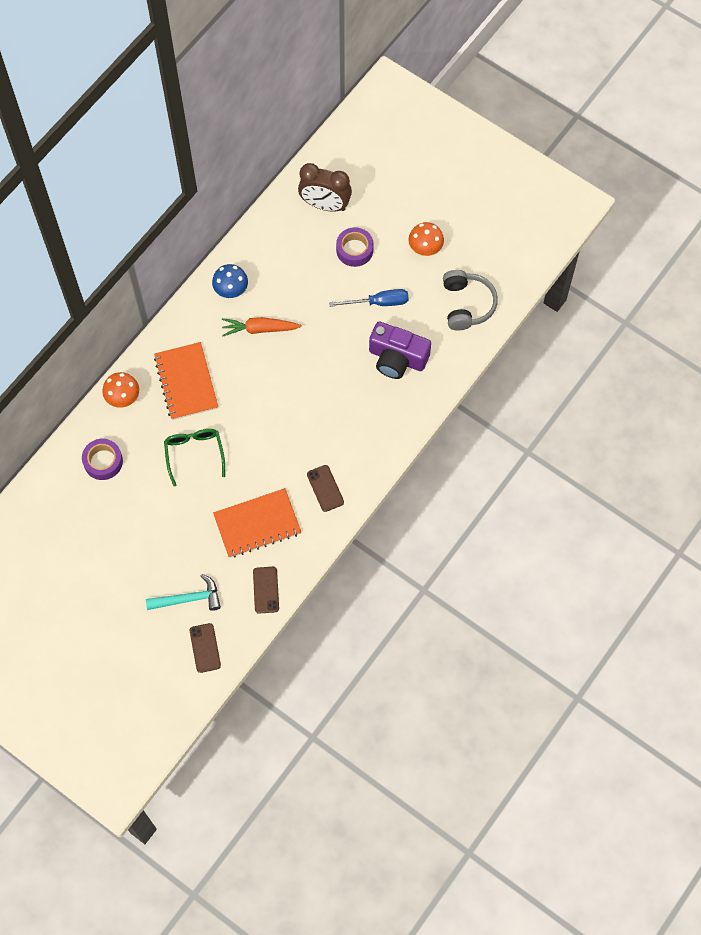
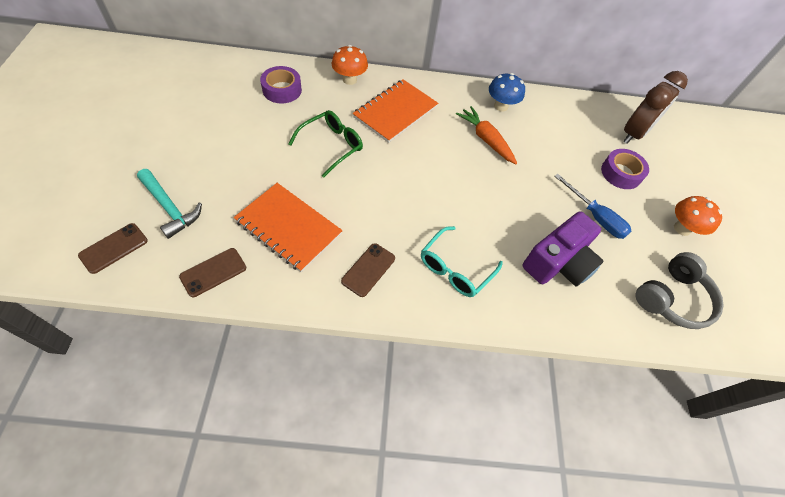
camera: 50 degrees right, 10 degrees down
(325, 205) = (633, 134): brown clock -> brown clock turned 120 degrees counterclockwise
(359, 430) = (455, 268): none -> turquoise glasses
(397, 358) = (558, 263): purple camera -> purple camera turned 120 degrees counterclockwise

